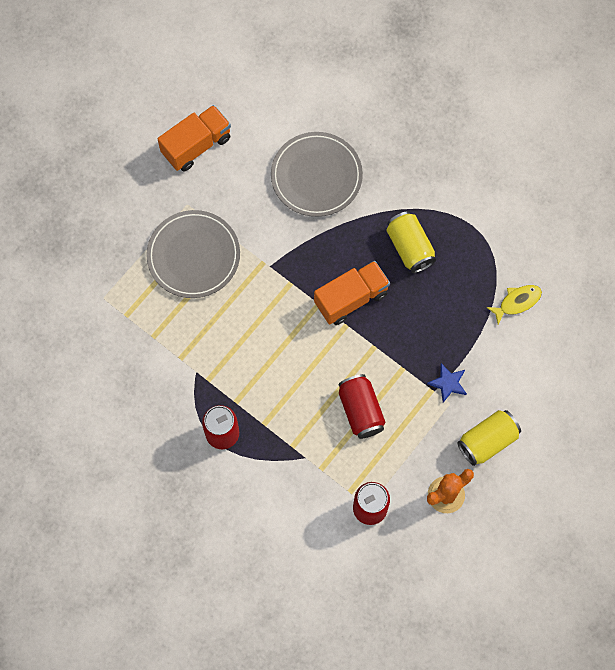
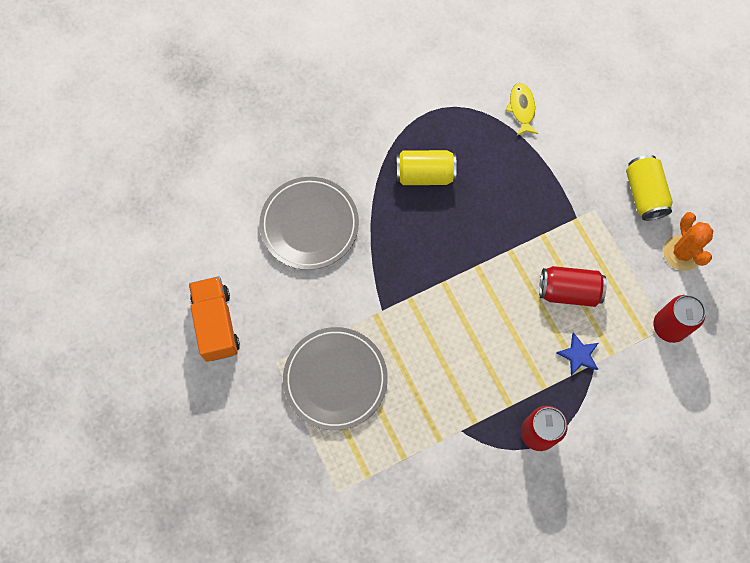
camera: 65 degrees left, 0 degrees up
(351, 298) = (451, 249): orange truck -> none
(448, 383) = (574, 202): blue star -> blue star (578, 355)

